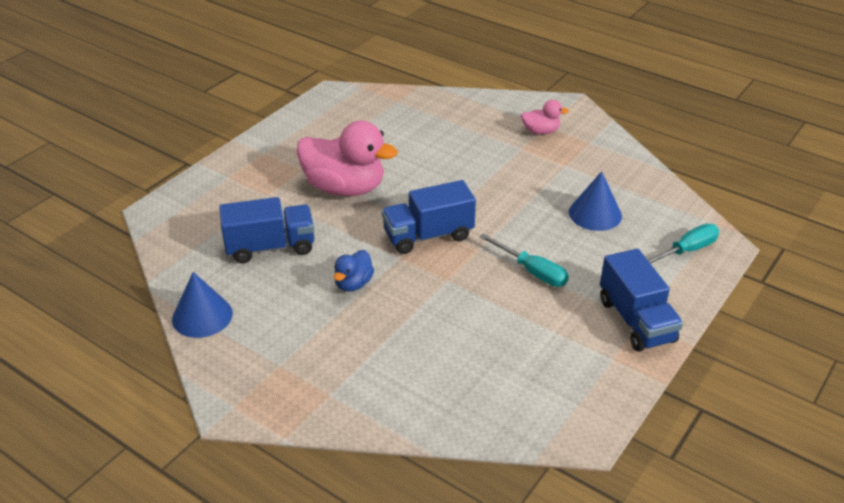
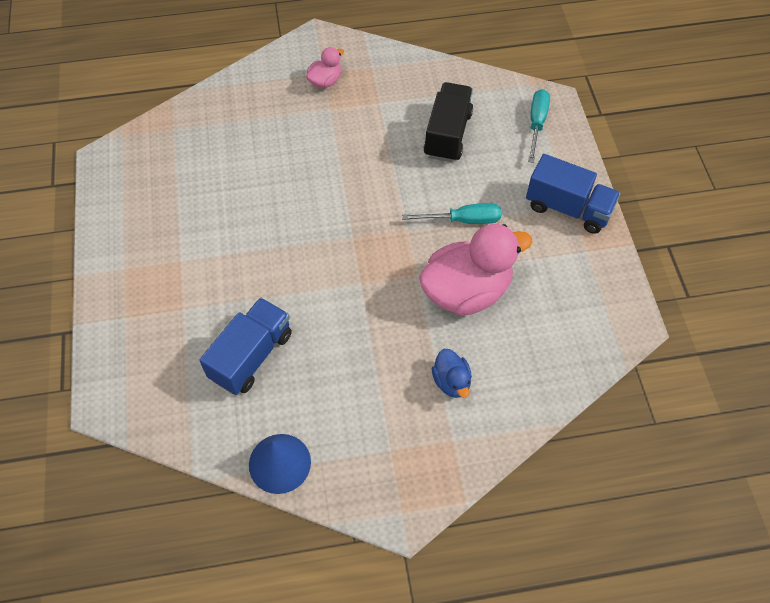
camera: 45 degrees left, 20 degrees up
(345, 188) = (239, 251): pink duck -> pink duck (466, 291)
(353, 284) = (356, 335): blue duck -> blue duck (451, 381)
(428, 236) = (357, 246): blue truck -> none
(595, 214) = (447, 134): blue cone -> black truck

